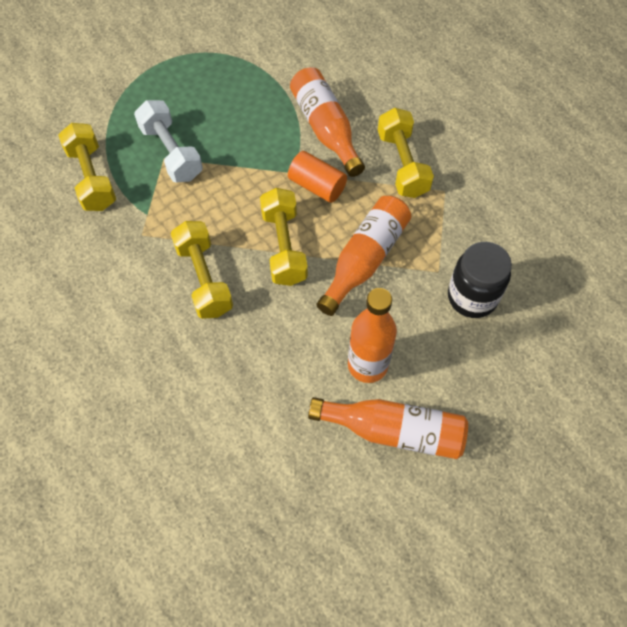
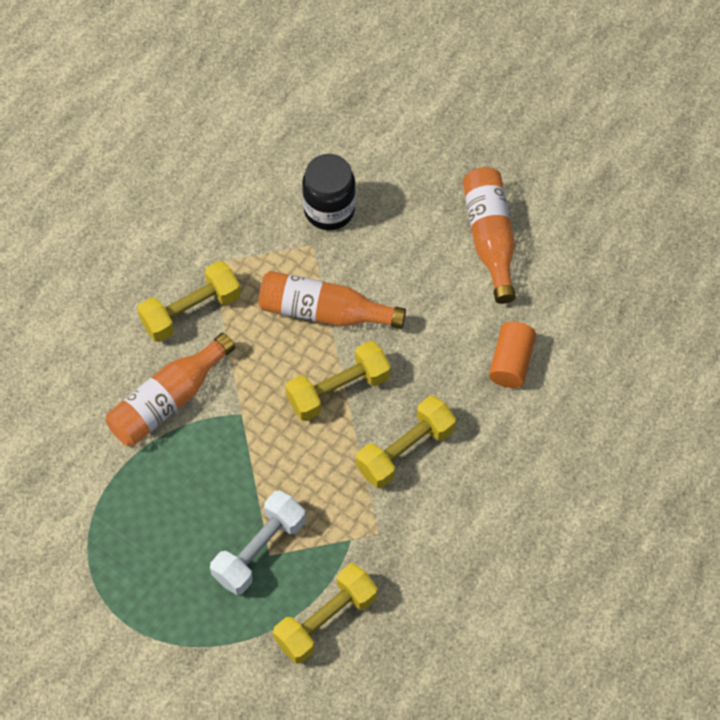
camera: 110 degrees left, 0 degrees up
(317, 186) = (250, 384): orange cylinder -> orange cylinder (511, 362)
(367, 365) = (436, 276): orange bottle -> none

